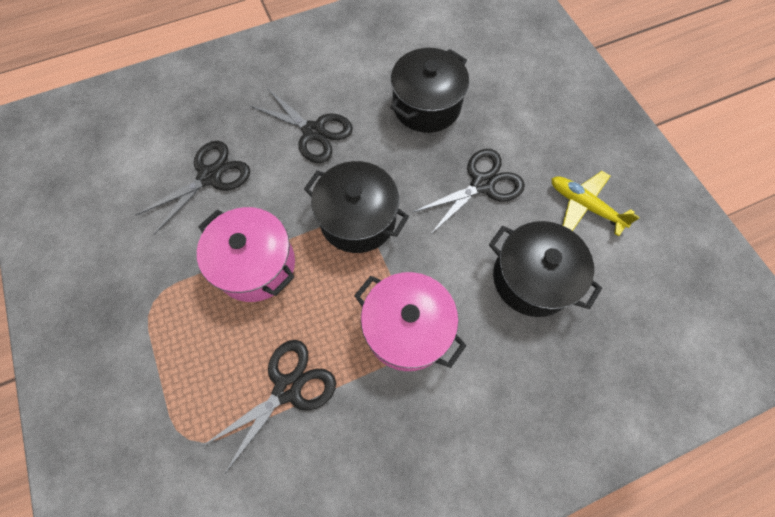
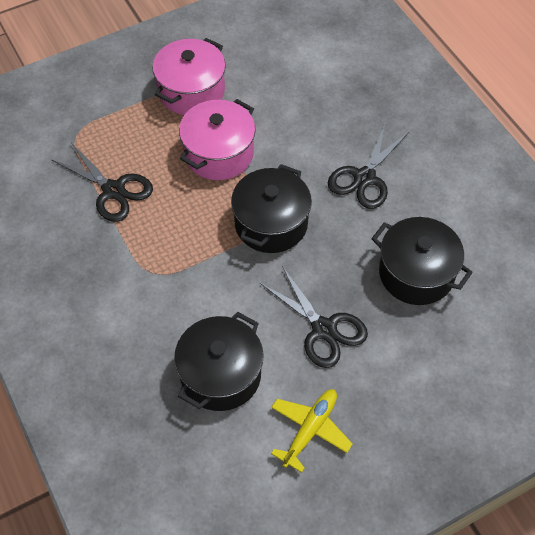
camera: 85 degrees right, 10 degrees down
(210, 176) = (302, 107): black scissors -> none
(407, 329) = (165, 270): pink pot -> pink pot (191, 91)

